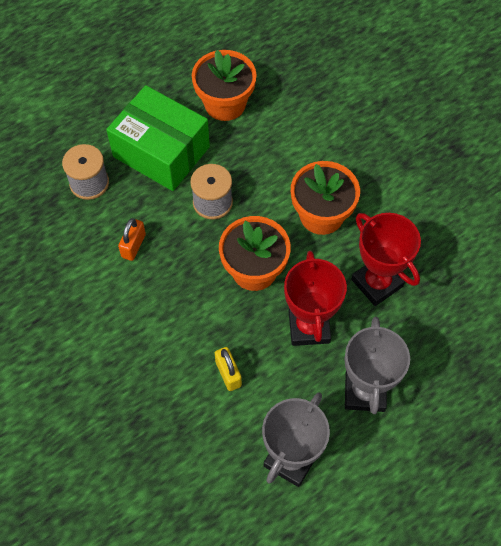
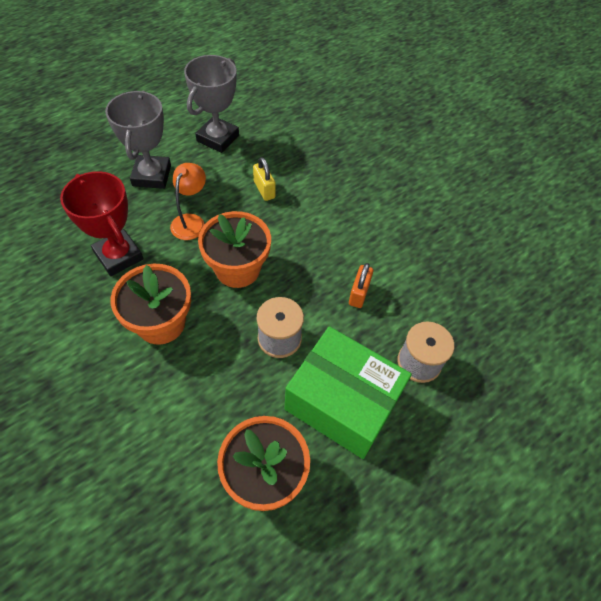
camera: 175 degrees right, 5 degrees down
(309, 327) = (191, 221): red trophy -> orange lamp

